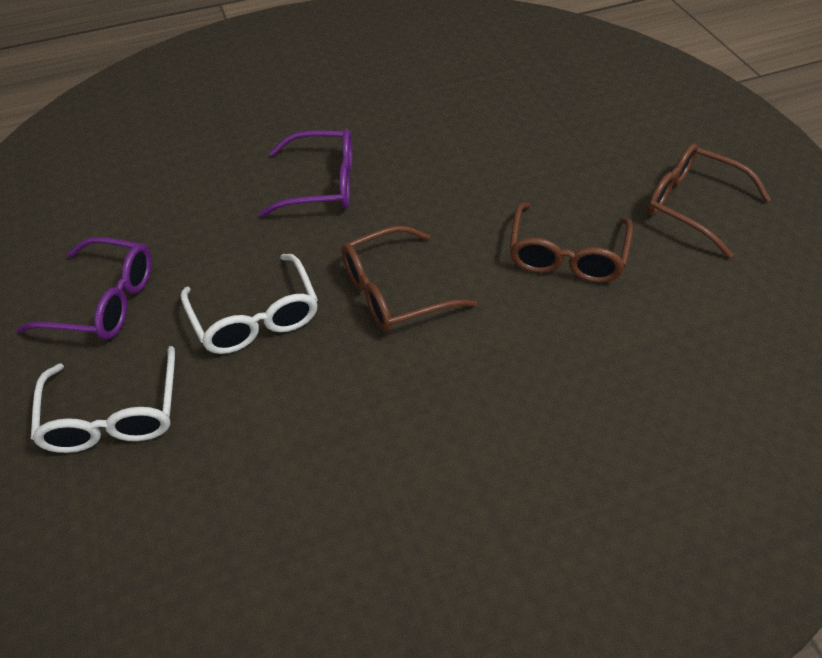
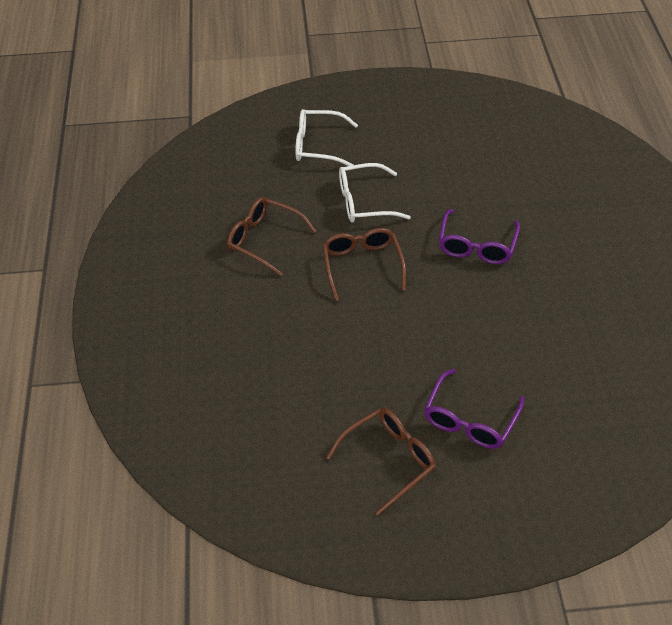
camera: 105 degrees right, 0 degrees up
(104, 301) = (399, 142): purple glasses -> purple glasses (470, 420)
(566, 255) = (363, 362): brown glasses -> brown glasses (264, 240)

